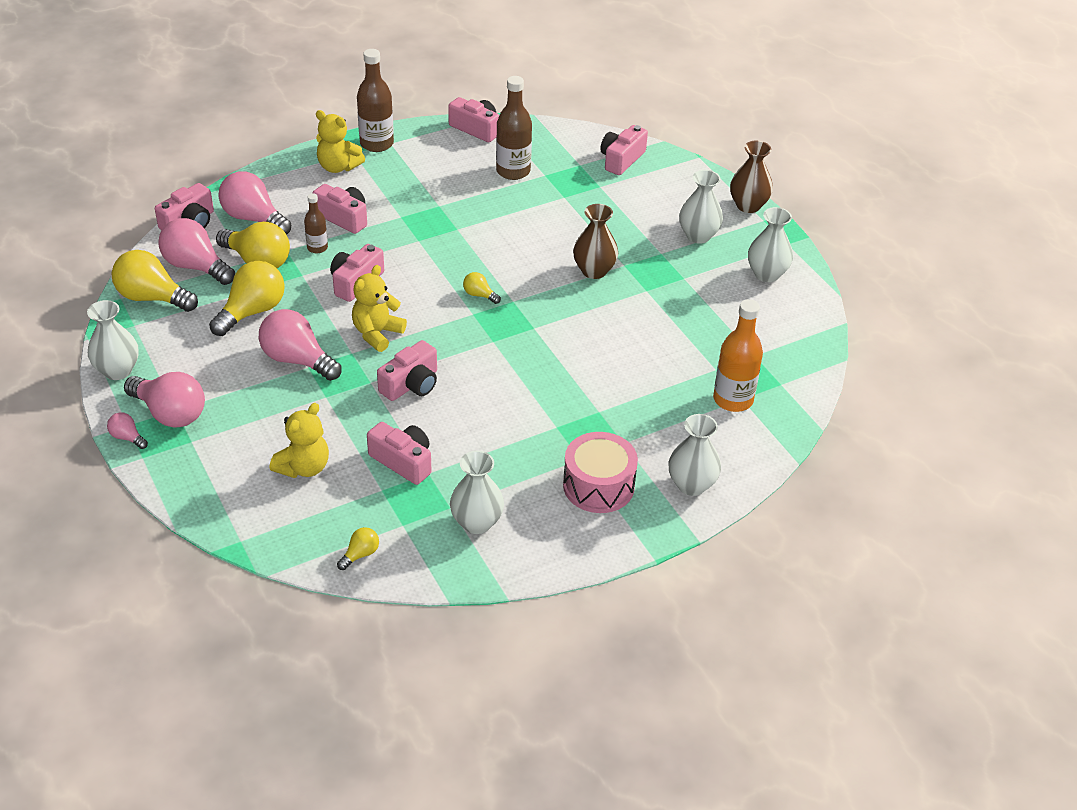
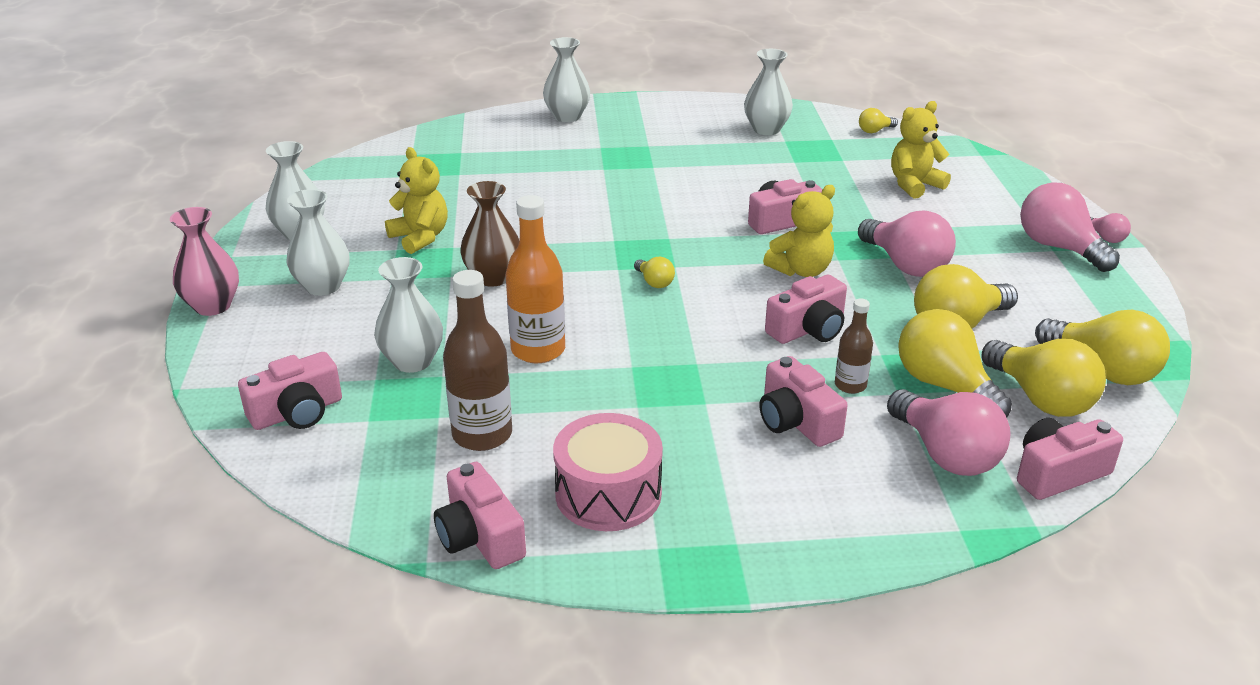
camera: 155 degrees left, 10 degrees down
(117, 370) = (1132, 297): white vase -> white vase (412, 361)
(196, 266) = (1041, 399): pink light bulb -> yellow light bulb
(338, 167) = (775, 518): yellow teddy bear -> yellow teddy bear (420, 238)
(376, 144) = (684, 552): brown bottle -> none
(403, 461) = (815, 172): pink camera -> none
(598, 486) = (646, 129): pink drum -> pink drum (608, 493)
(733, 399) = (470, 153): orange bottle -> orange bottle (538, 350)
(748, 206) = (213, 306): brown vase -> pink vase

